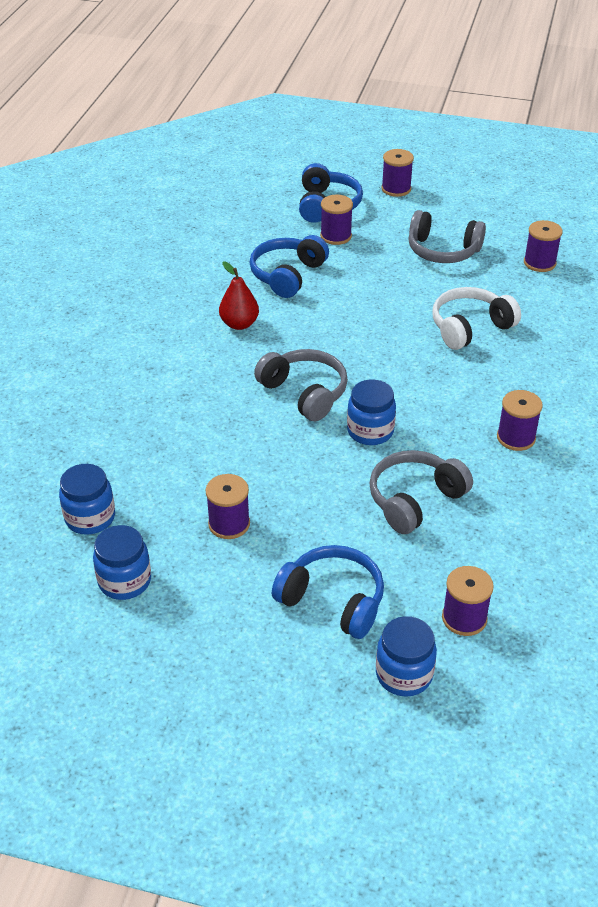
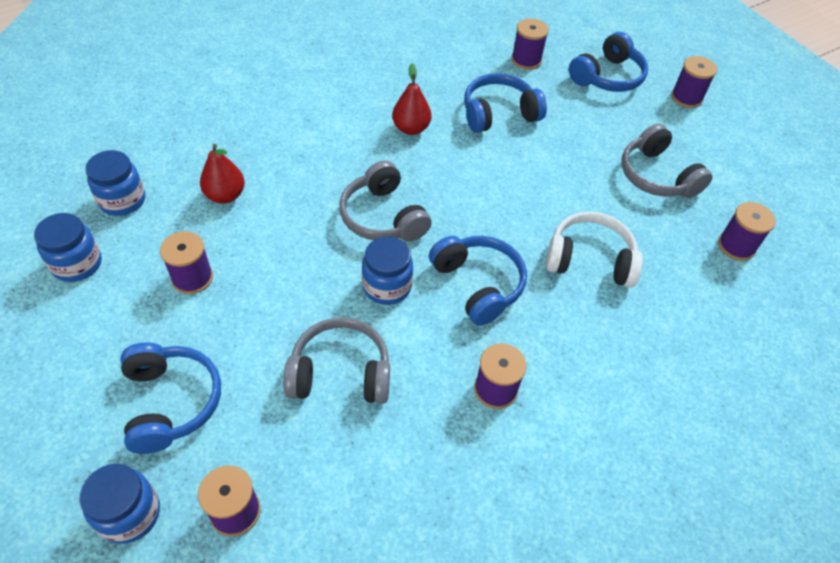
camera: 40 degrees right, 10 degrees up
(168, 458) = (225, 195): none -> red pear
(305, 393) = (383, 217): grey headphones -> grey headphones turned 150 degrees clockwise
(336, 236) = (580, 106): purple spool -> purple spool (526, 60)
(425, 389) = (478, 284): none -> blue headphones

